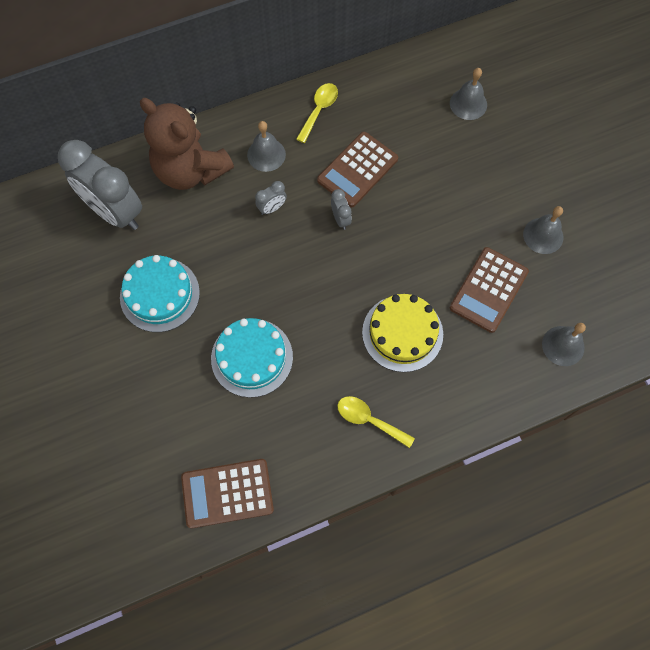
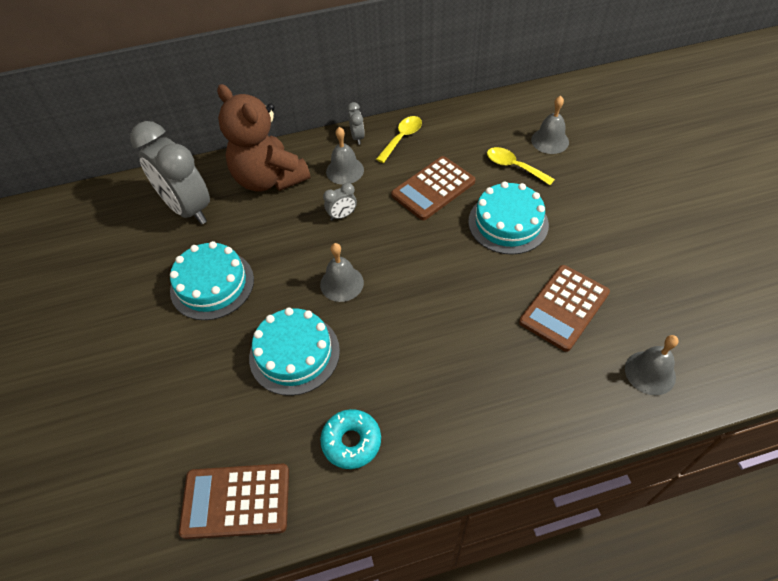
camera: 10 degrees right, 15 degrees down
(316, 433) = (351, 442): none -> turquoise donut
(340, 219) = (410, 230): grey clock -> grey clock (357, 137)
(369, 420) = (416, 433): yellow spoon -> yellow spoon (514, 167)
(402, 333) = (464, 343): yellow cake -> none
(433, 204) = (508, 223): none -> turquoise cake
(543, 235) = (626, 259): grey bell -> grey bell (341, 283)

